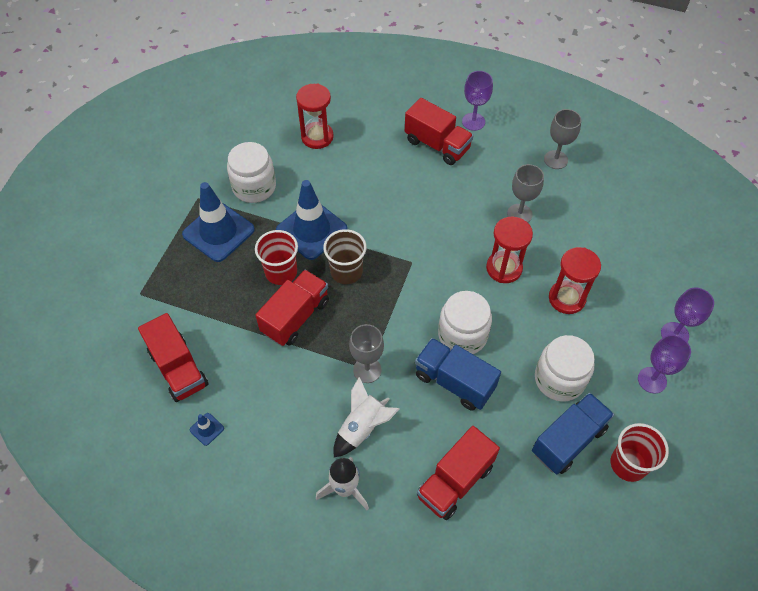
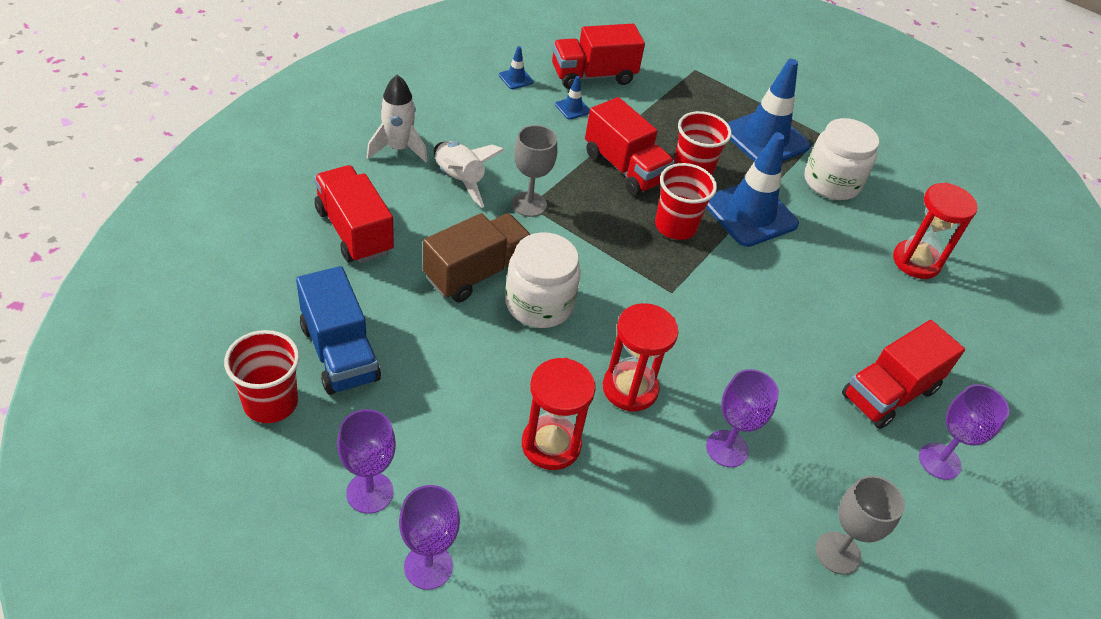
camera: 100 degrees right, 10 degrees down
(233, 372) = (572, 108): none -> blue traffic cone
(346, 271) = (675, 226): brown cup -> red cup
(454, 382) = (476, 273): blue truck -> brown truck
(519, 214) = (727, 448): grey goblet -> purple goblet
(559, 379) = (427, 380): white jar -> none

